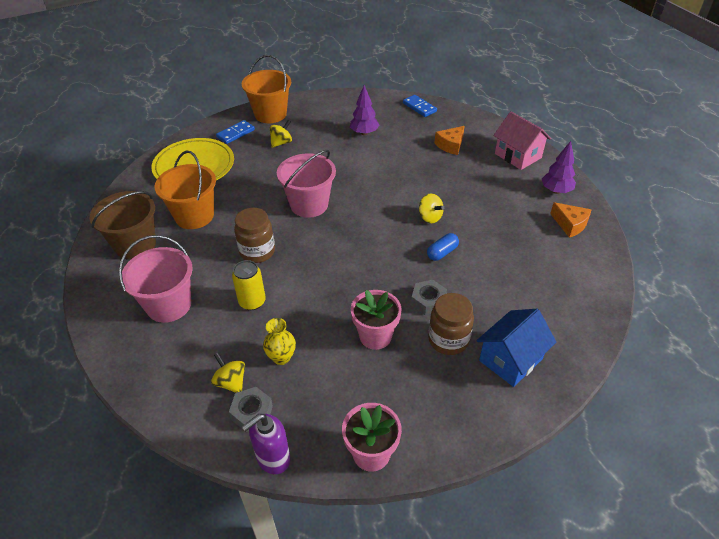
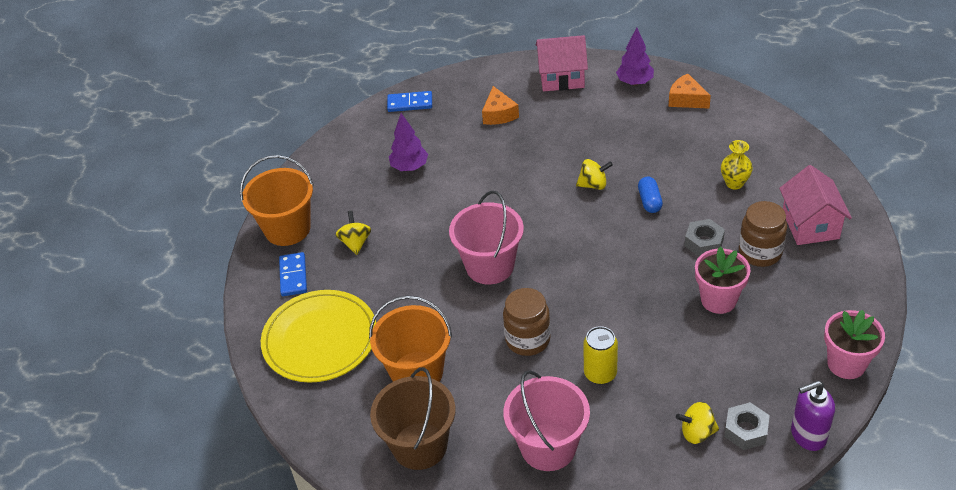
camera: 50 degrees left, 0 degrees up
(273, 458) = (808, 435): purple soap dispenser -> purple soap dispenser turned 75 degrees clockwise
(281, 357) = (693, 380): yellow vase -> yellow vase (734, 183)
(510, 360) = (810, 225): blue house -> pink house
(570, 224) = (686, 99): orange cheese -> orange cheese turned 135 degrees counterclockwise

